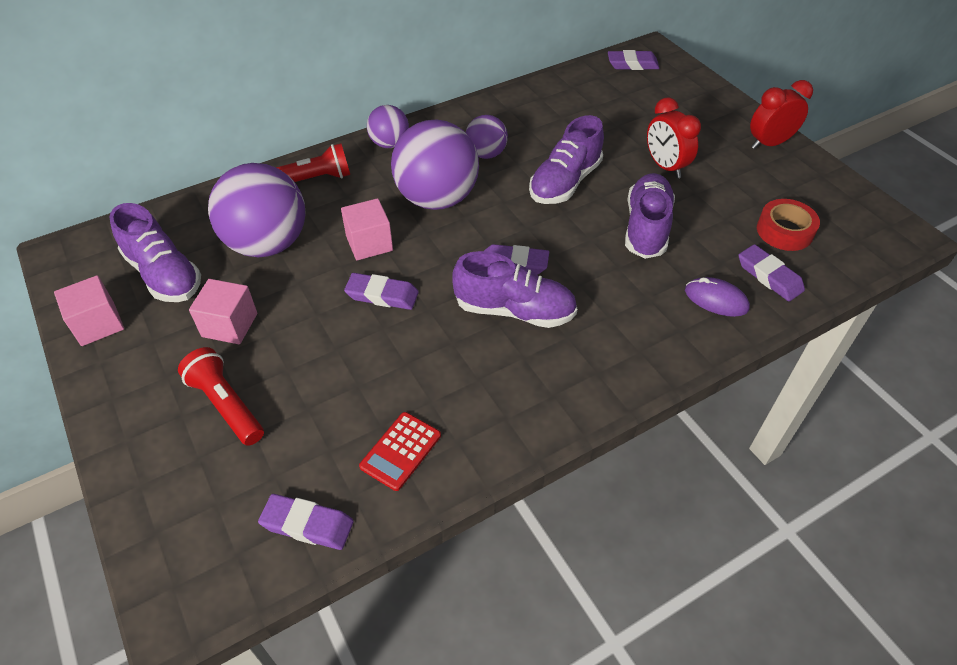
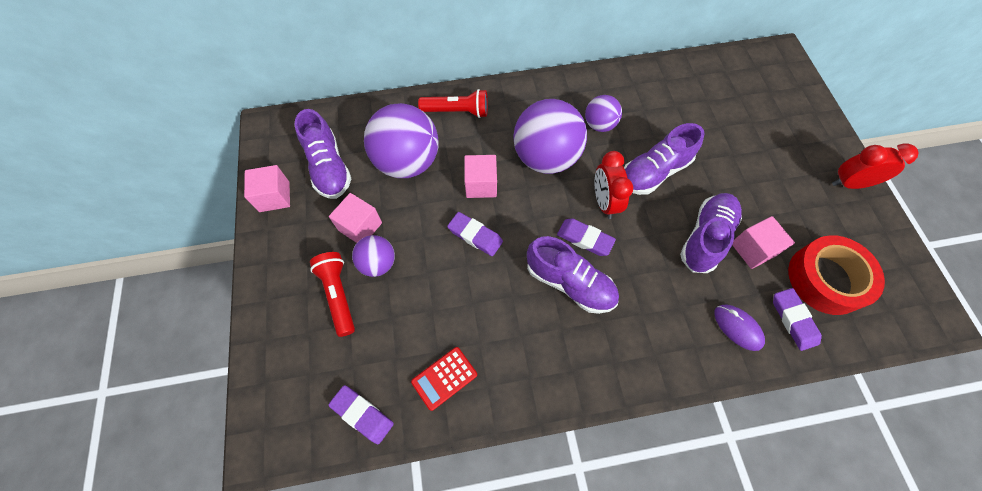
camera: 20 degrees right, 15 degrees up
(389, 144) = (526, 93): purple ball -> purple ball (378, 263)
(632, 64) = (758, 64): purple eraser -> none
(665, 167) = (745, 181): red clock -> red clock (604, 202)
(699, 225) = (753, 249): none -> pink cube
(784, 231) = (826, 279): red tape -> red tape, size x1.53

